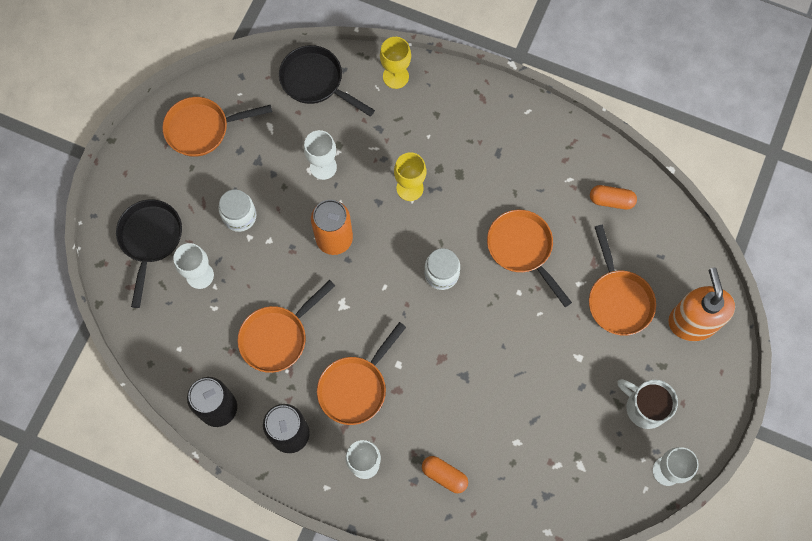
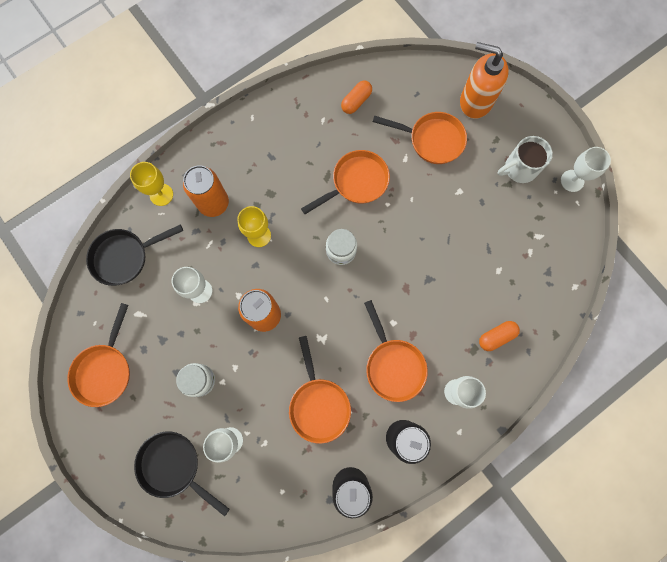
camera: 60 degrees left, 5 degrees up
(416, 128) = (213, 203): none -> orange can
(522, 249) = (356, 182): orange pan -> orange pan turned 150 degrees clockwise

